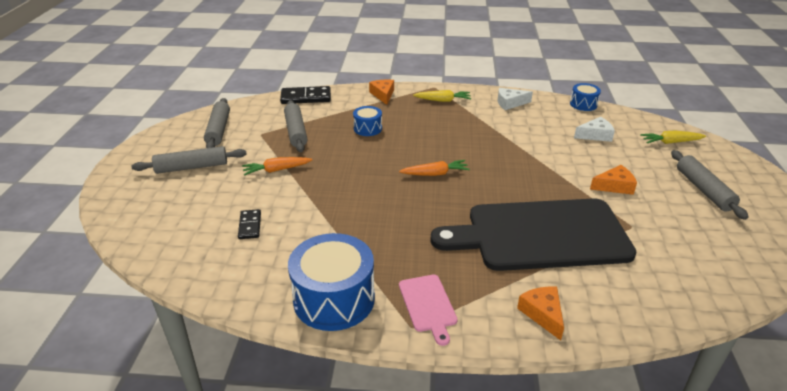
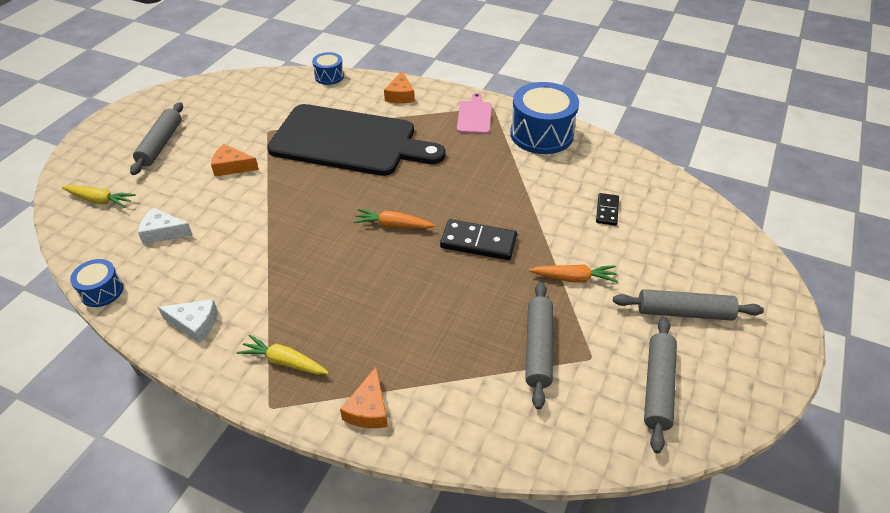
camera: 160 degrees left, 10 degrees up
(306, 97) = (504, 444): black domino -> black domino (478, 242)
(367, 128) = (433, 325): blue drum -> blue drum (329, 76)

